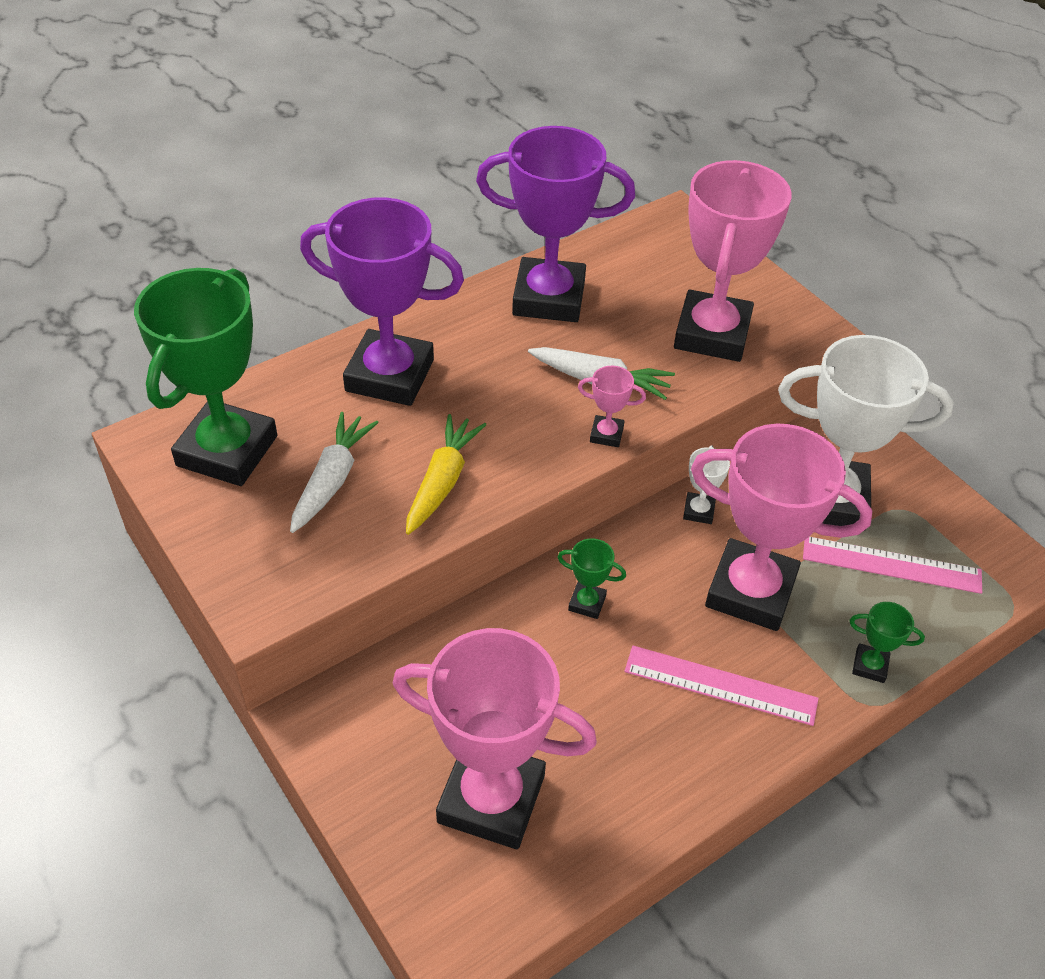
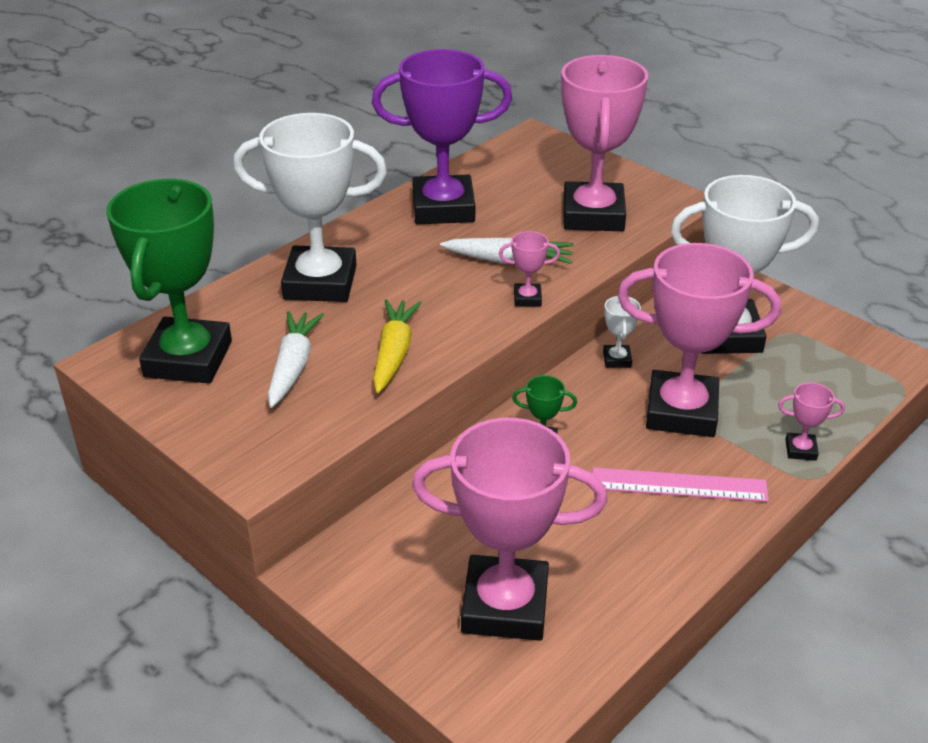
camera: 10 degrees left, 10 degrees down
(390, 375) = (320, 282): purple trophy -> white trophy
(870, 666) = (800, 450): green trophy -> pink trophy
(891, 565) = (793, 374): pink ruler -> none

